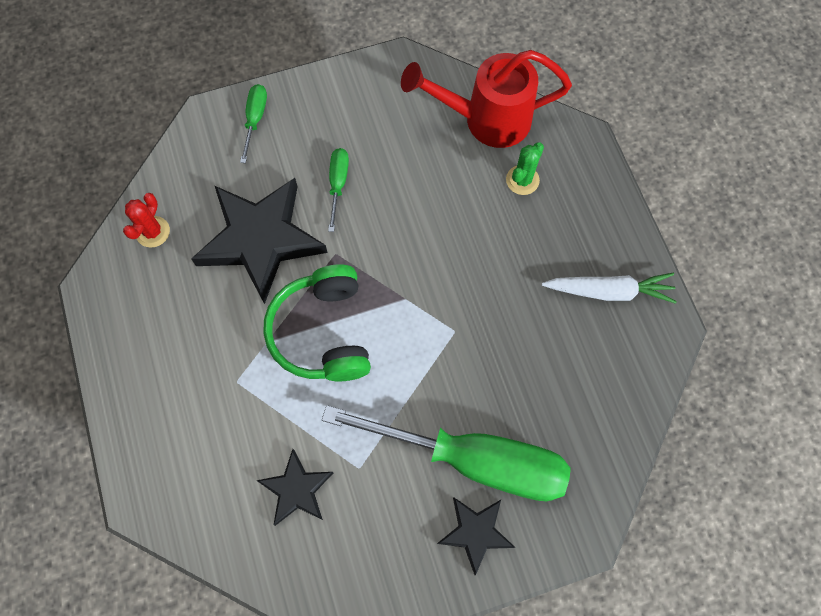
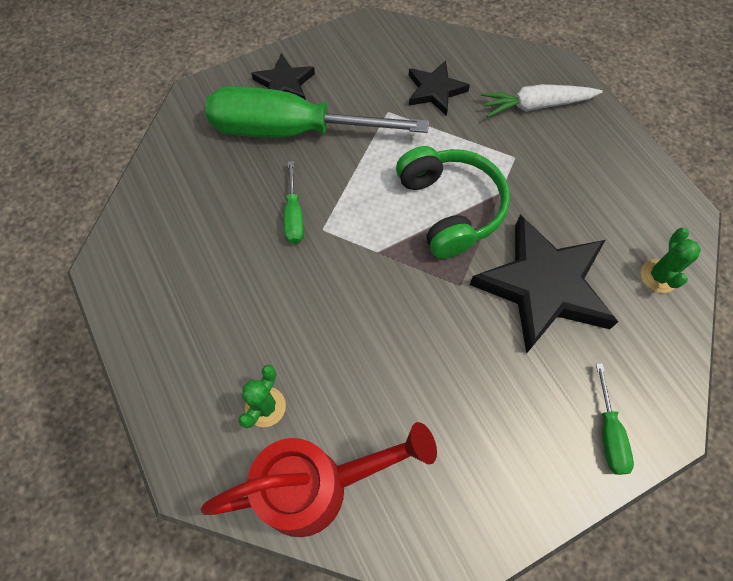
camera: 170 degrees right, 5 degrees down
(153, 232) = (658, 276): red cactus -> green cactus
(338, 184) = (481, 363): green screwdriver -> green screwdriver (294, 215)
(609, 291) = (165, 292): white carrot -> white carrot (536, 105)

